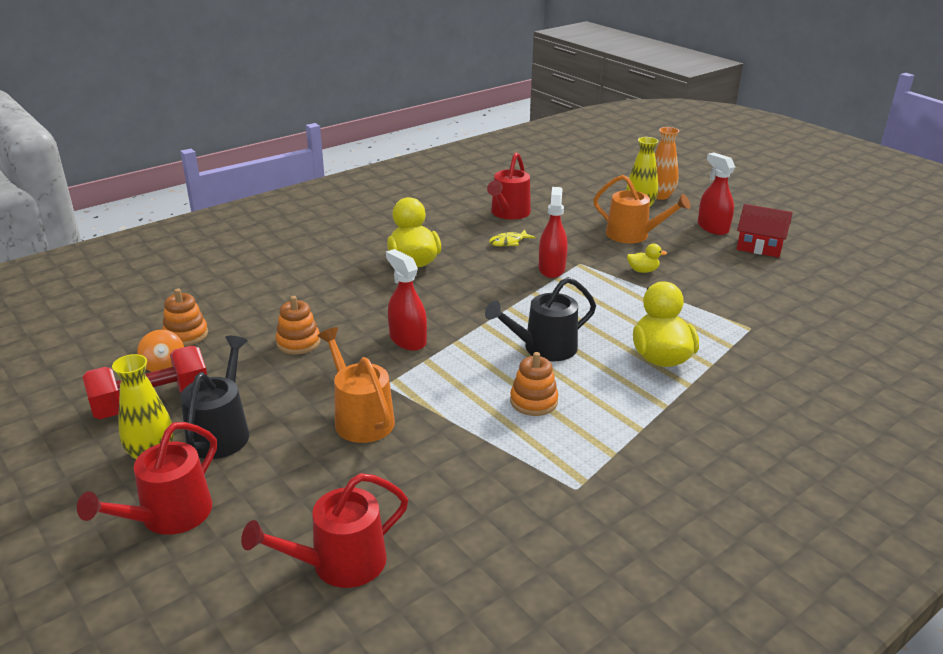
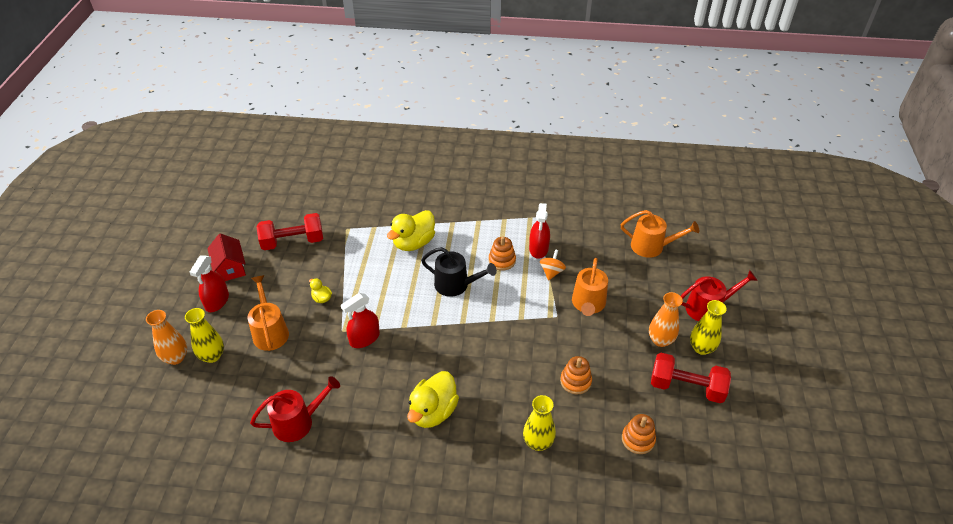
camera: 135 degrees left, 15 degrees up
(164, 366) = (666, 416): orange spinning top -> orange spinning top (551, 272)
(221, 432) = (660, 340): black watering can -> orange vase
(291, 288) = (538, 442): none -> yellow vase
(340, 563) = (651, 246): red watering can -> orange watering can
(407, 340) = (515, 339): red spray bottle -> red spray bottle (538, 249)
(508, 242) = (349, 385): yellow fish -> none
(765, 289) = (293, 241): none -> red dumbbell

